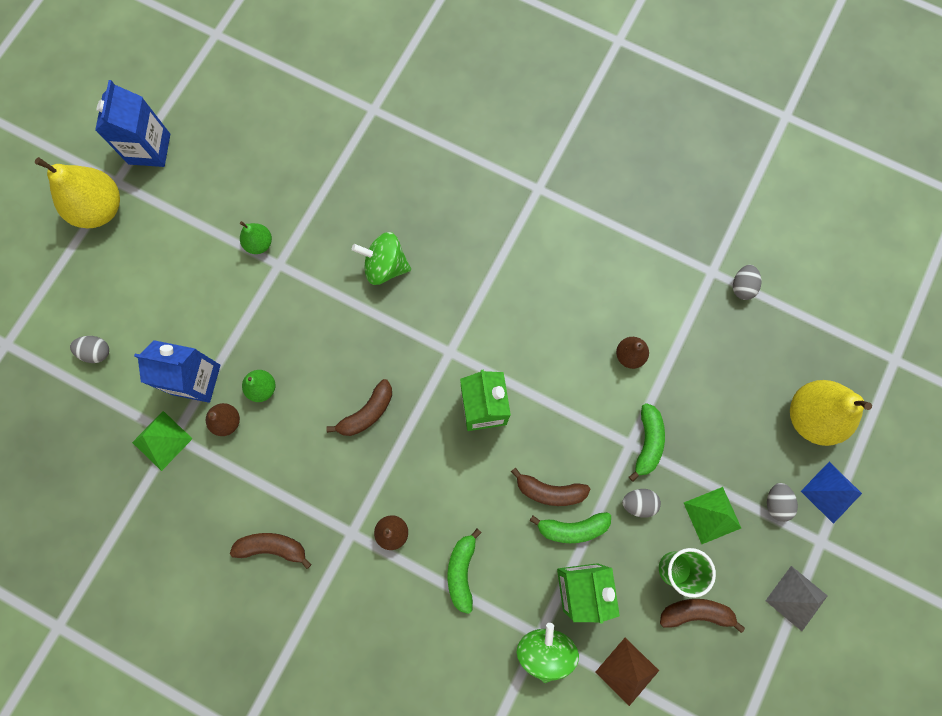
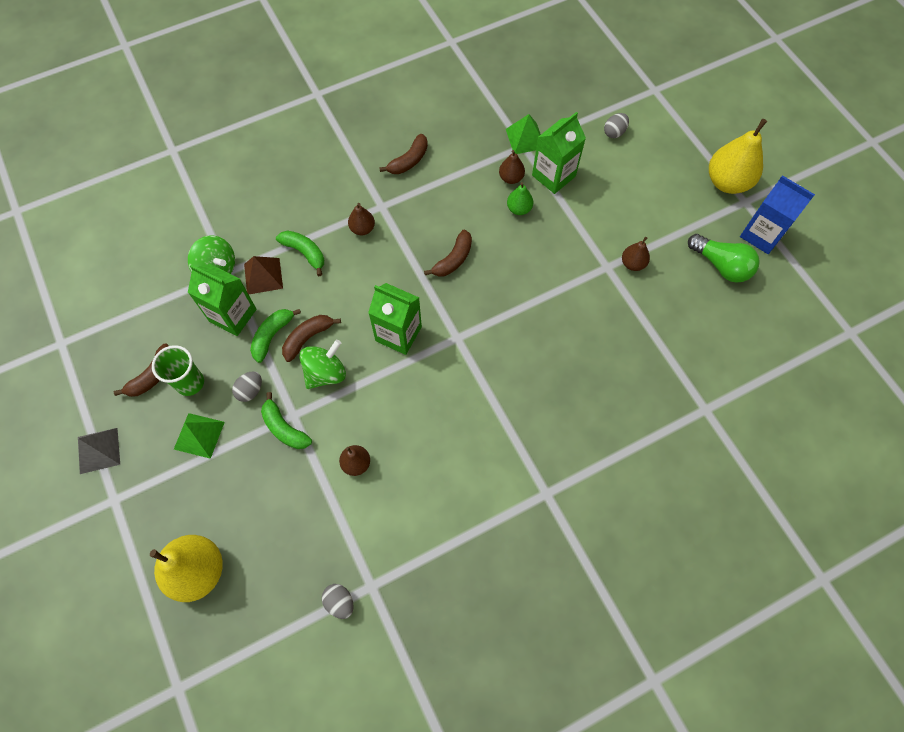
camera: 125 degrees right, 10 degrees down
(196, 379) = (553, 176): blue carton -> green carton
(210, 167) = (721, 265): none -> green light bulb
(259, 243) = (632, 264): green pear -> brown pear
(367, 413) = (453, 259): brown banana -> brown banana turned 135 degrees counterclockwise
(385, 266) = (556, 335): green spinning top -> green spinning top (325, 373)
(627, 671) = (161, 308): brown pyramid -> brown pyramid (263, 276)
(776, 503) = (166, 488): grey egg -> none
(831, 492) = (136, 537): blue pyramid -> none

